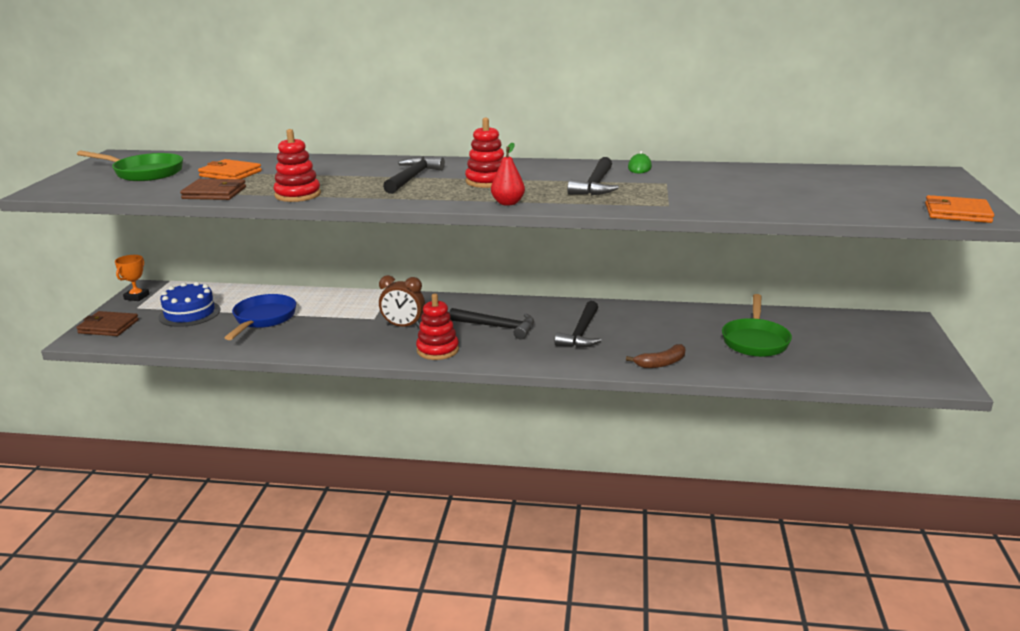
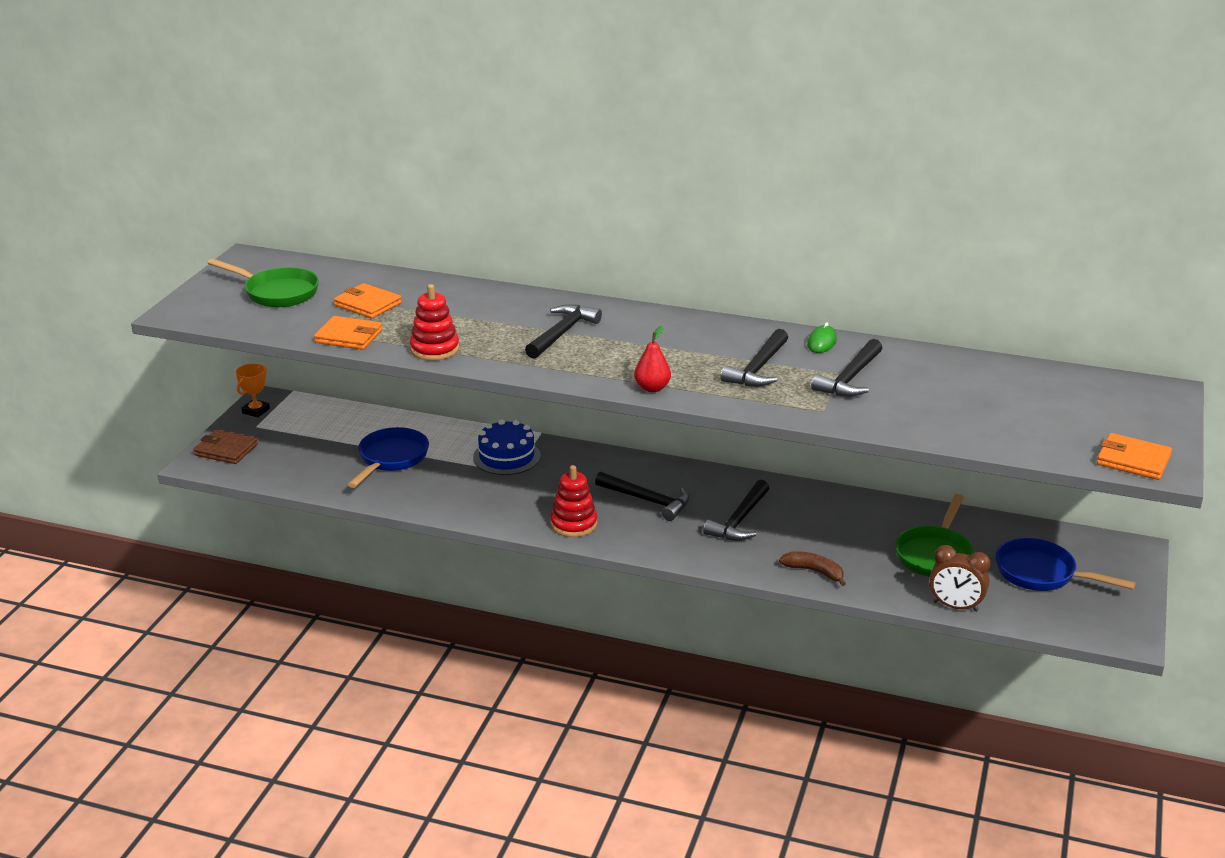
camera: 10 degrees right, 5 degrees up
(189, 313) = (312, 441): blue cake -> blue cake (506, 457)
(214, 193) = (348, 336): brown wallet -> orange wallet
(403, 326) = (543, 487): brown clock -> brown clock (955, 606)
(487, 181) = (641, 349): red stacking toy -> none
(661, 363) = (814, 572): brown banana -> brown banana turned 135 degrees counterclockwise
(678, 185) = (850, 378): none -> black hammer
(849, 345) = (1041, 574): none -> blue pan

